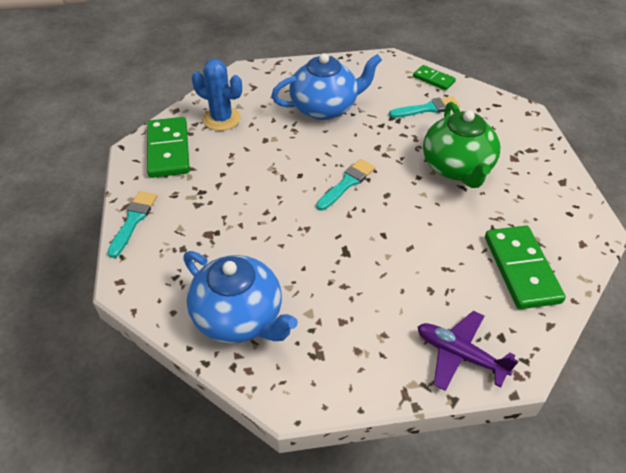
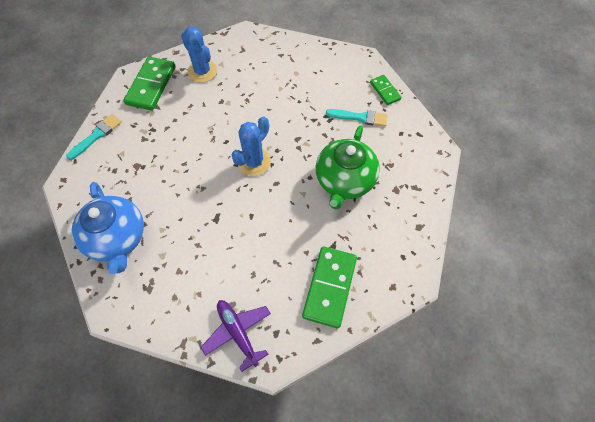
camera: 25 degrees right, 15 degrees up
(325, 108) = (282, 88): blue teapot -> none
(347, 183) = (254, 162): turquoise brush -> blue cactus

